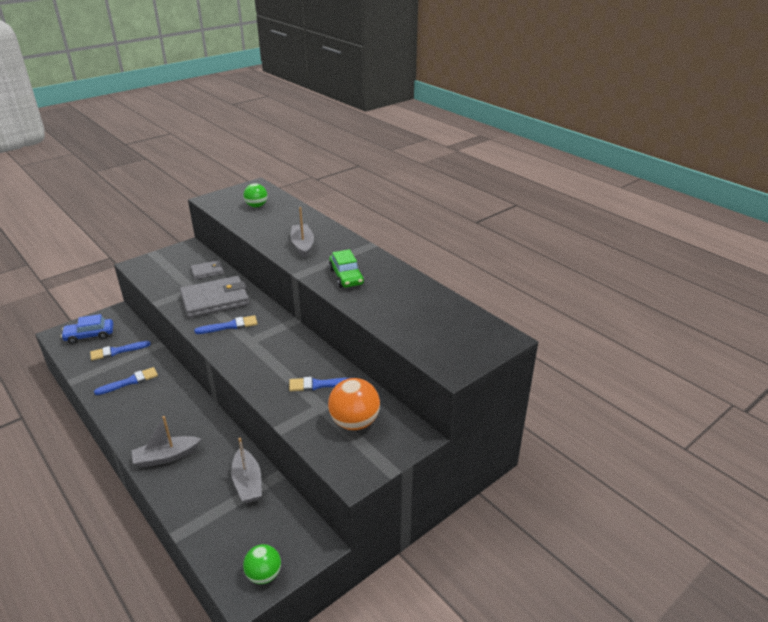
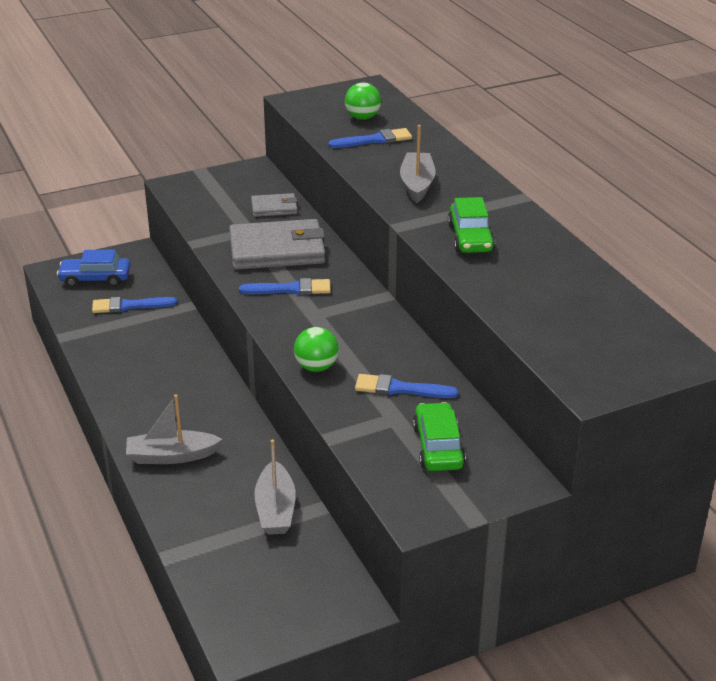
camera: 15 degrees right, 0 degrees up
(130, 381) = (140, 349): blue brush -> blue brush (374, 140)
(264, 575) = (273, 626): green ball -> green ball (316, 367)
(354, 422) = (438, 447): orange ball -> green car

